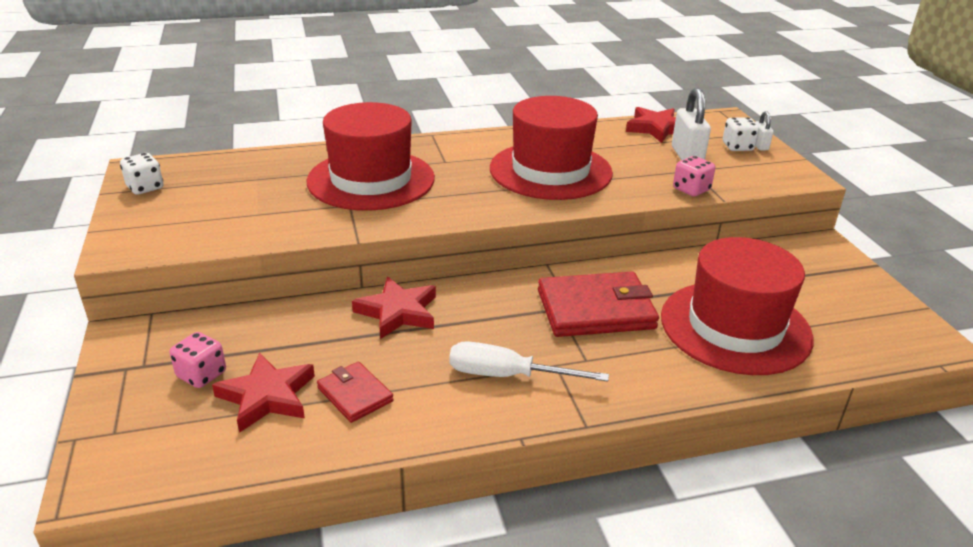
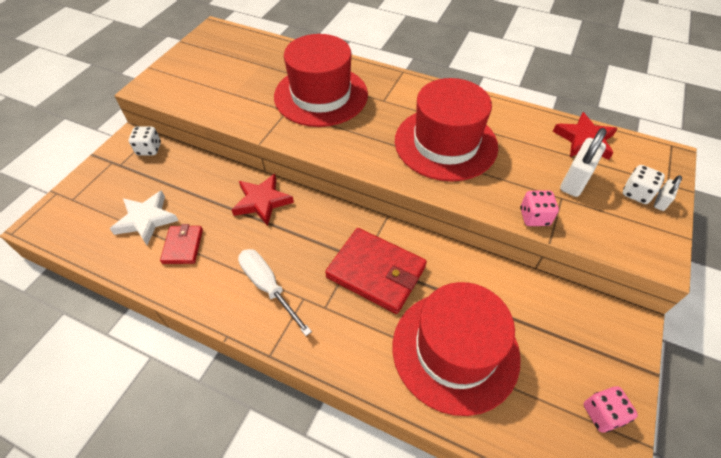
camera: 40 degrees right, 20 degrees up
(145, 187) = (202, 46): white dice -> white dice (149, 149)
(201, 375) = (135, 186): pink dice -> pink dice (602, 413)
(267, 396) = (146, 220): red star -> white star

